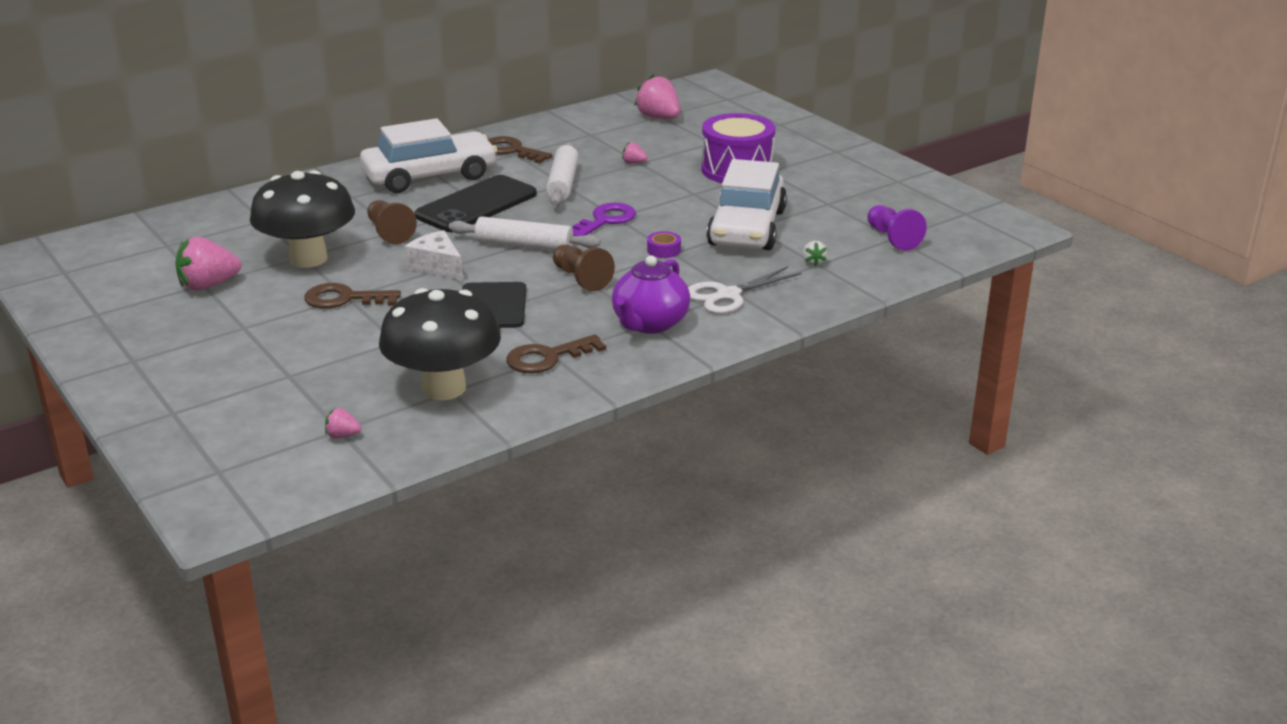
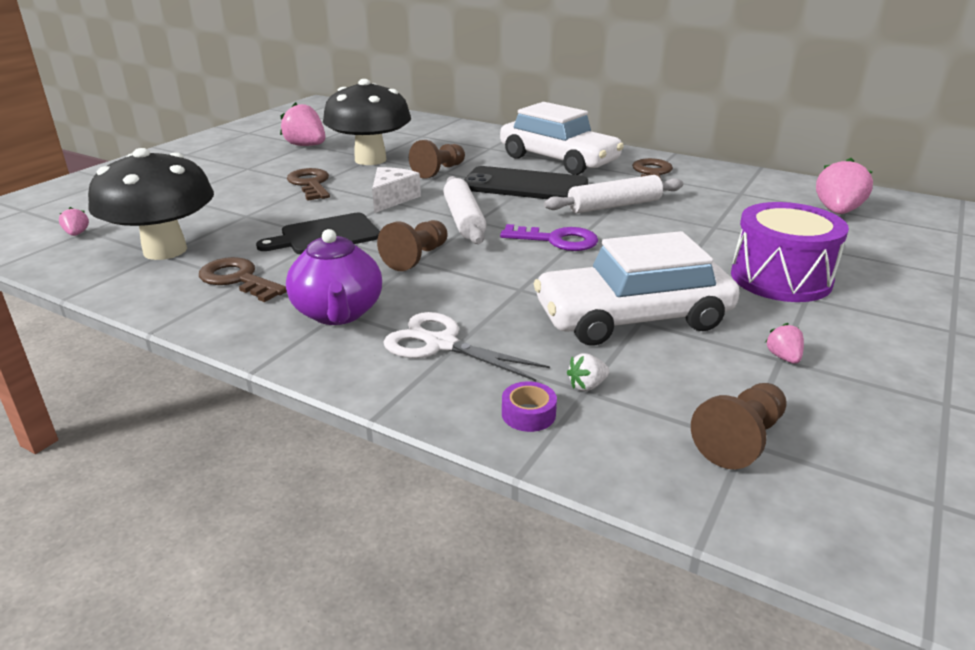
camera: 65 degrees right, 0 degrees up
(633, 163) = (708, 224): pink strawberry -> pink strawberry (783, 357)
(649, 324) = (338, 313): purple teapot -> purple teapot turned 105 degrees counterclockwise
(664, 250) = (521, 283): purple tape -> purple tape (528, 414)
(892, 238) = (740, 440): purple pawn -> brown pawn

